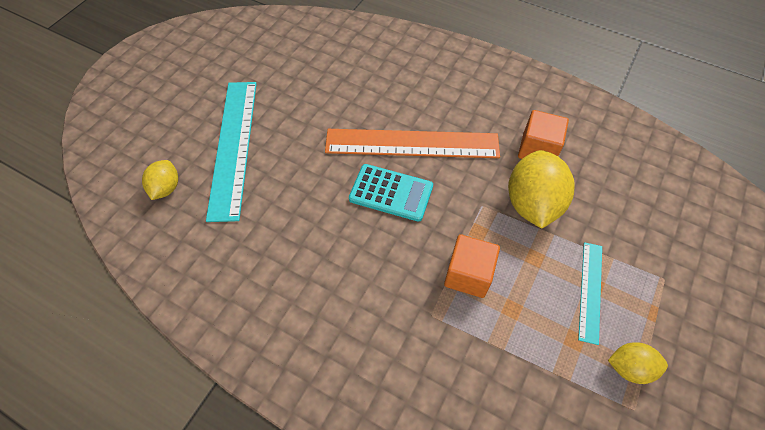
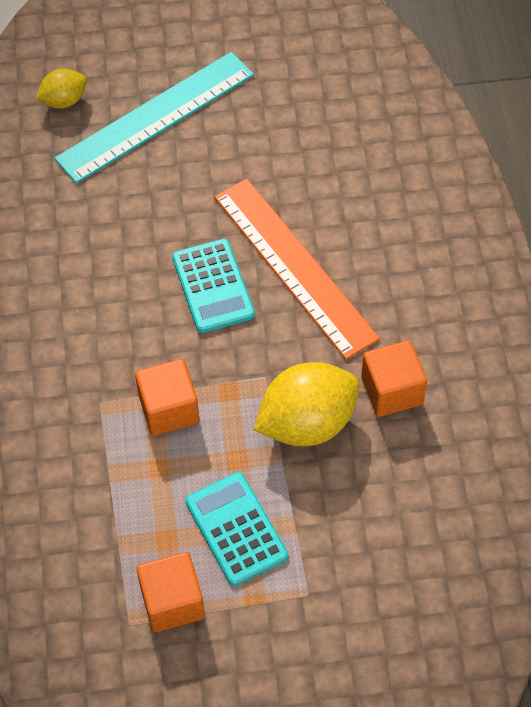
camera: 55 degrees right, 0 degrees up
(590, 291) = (236, 529): turquoise ruler -> turquoise calculator
(629, 367) = (172, 602): yellow lemon -> orange cube

